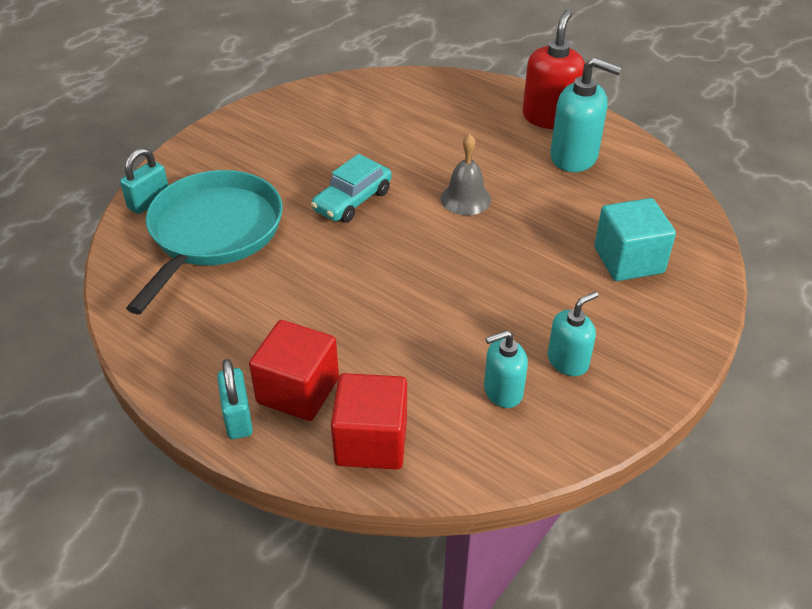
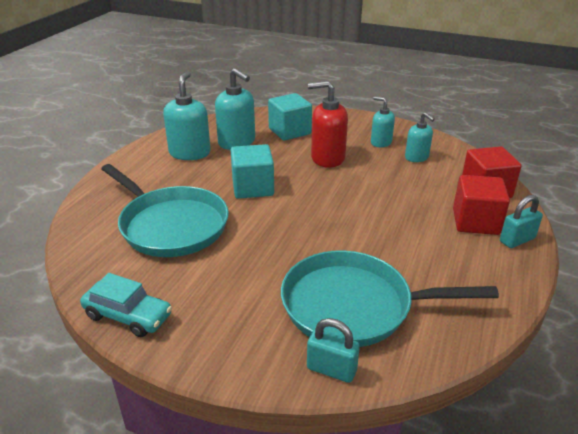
camera: 105 degrees left, 10 degrees down
(352, 201) = (275, 237): turquoise car -> turquoise car (128, 316)
(407, 133) = (171, 225): none -> turquoise pan
(465, 199) = (253, 187): grey bell -> turquoise cube
(549, 117) = (139, 165): red soap dispenser -> red soap dispenser (327, 158)
(599, 201) = (237, 142): none -> turquoise soap dispenser

